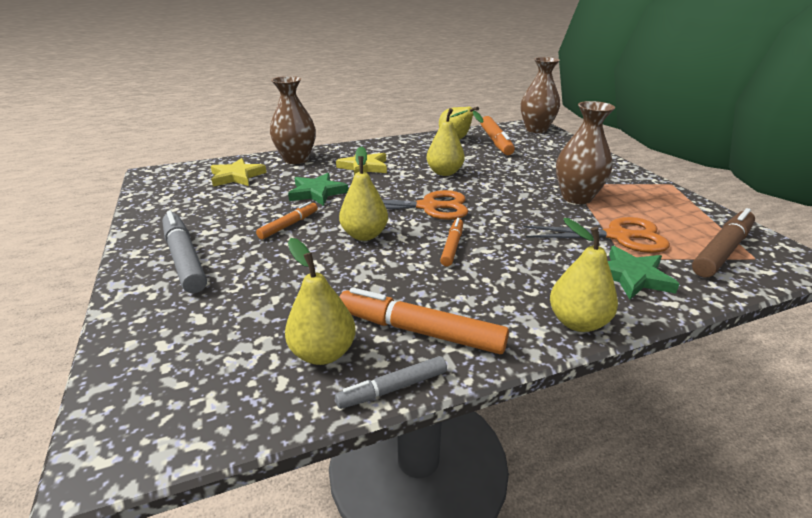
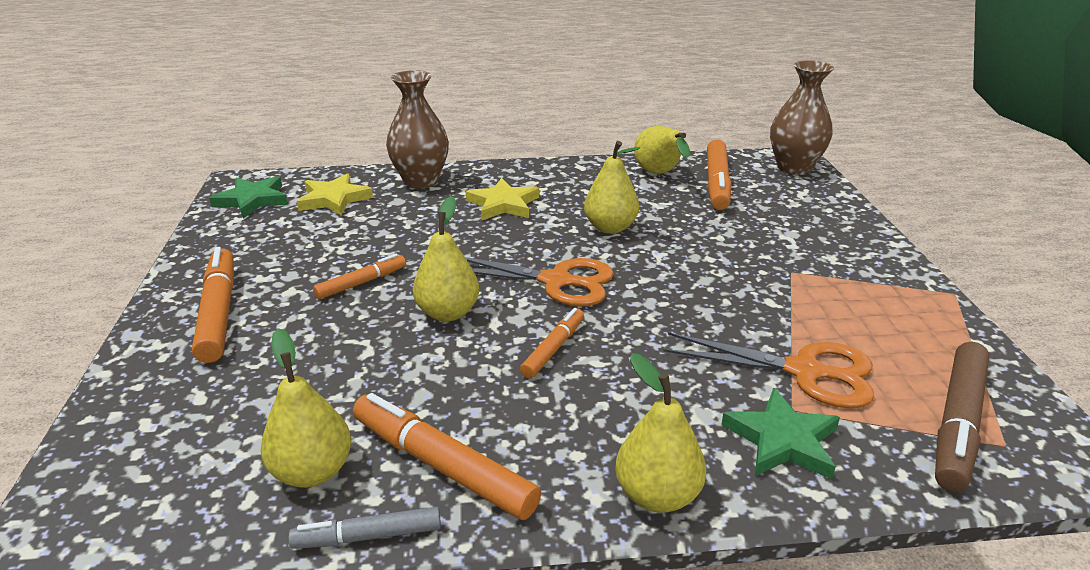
camera: 15 degrees right, 0 degrees up
(185, 258) = (219, 312): grey marker -> orange marker
(317, 192) = (421, 238): green star -> green star (252, 200)
(576, 197) = (782, 296): brown vase -> none
(722, 251) = (957, 423): brown marker -> brown marker turned 150 degrees clockwise

